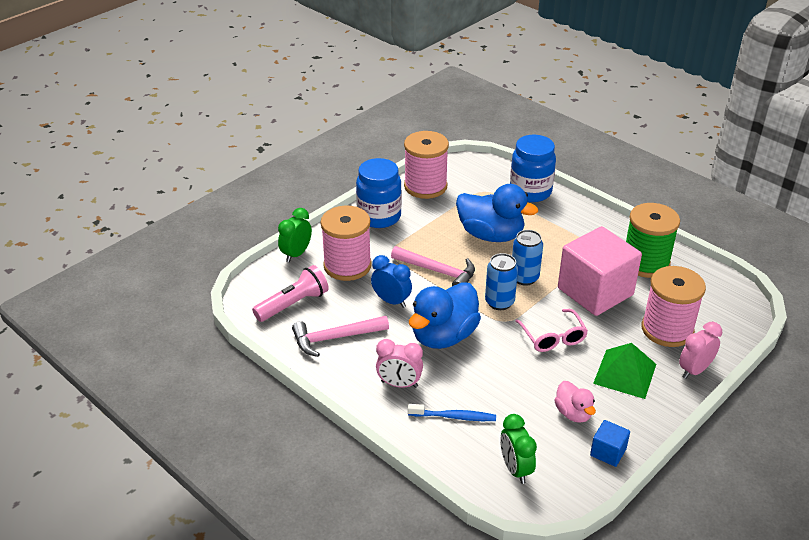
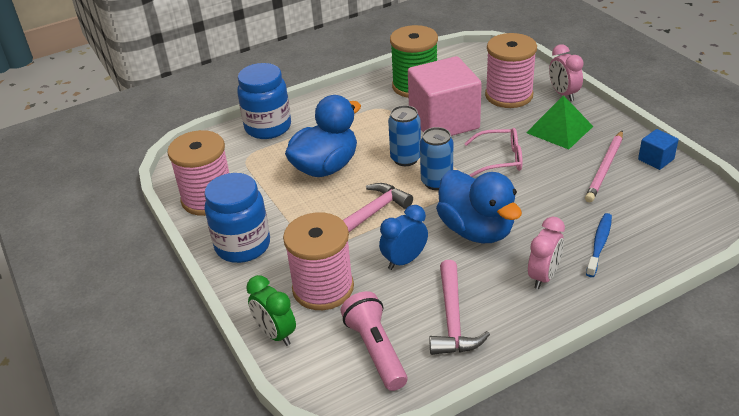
camera: 70 degrees left, 0 degrees up
(515, 469) = (673, 217): green clock -> none
(573, 413) = (605, 168): pink duck -> pink pencil

